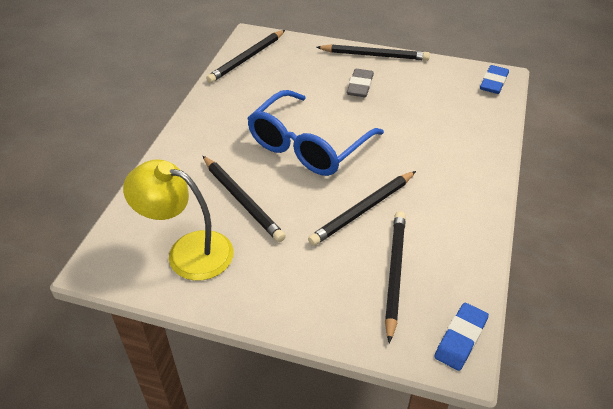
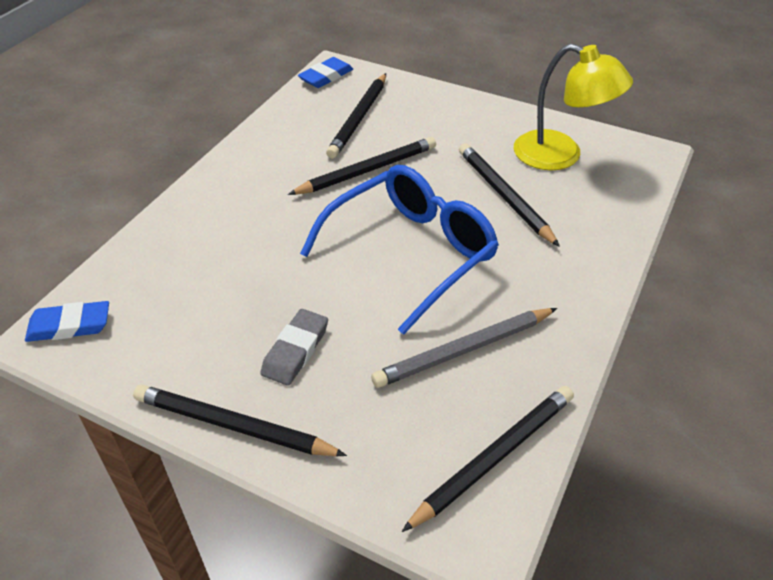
camera: 170 degrees left, 0 degrees up
(265, 96) = (463, 350): none -> grey pencil
(493, 82) = (69, 325): blue eraser -> blue eraser turned 45 degrees clockwise

